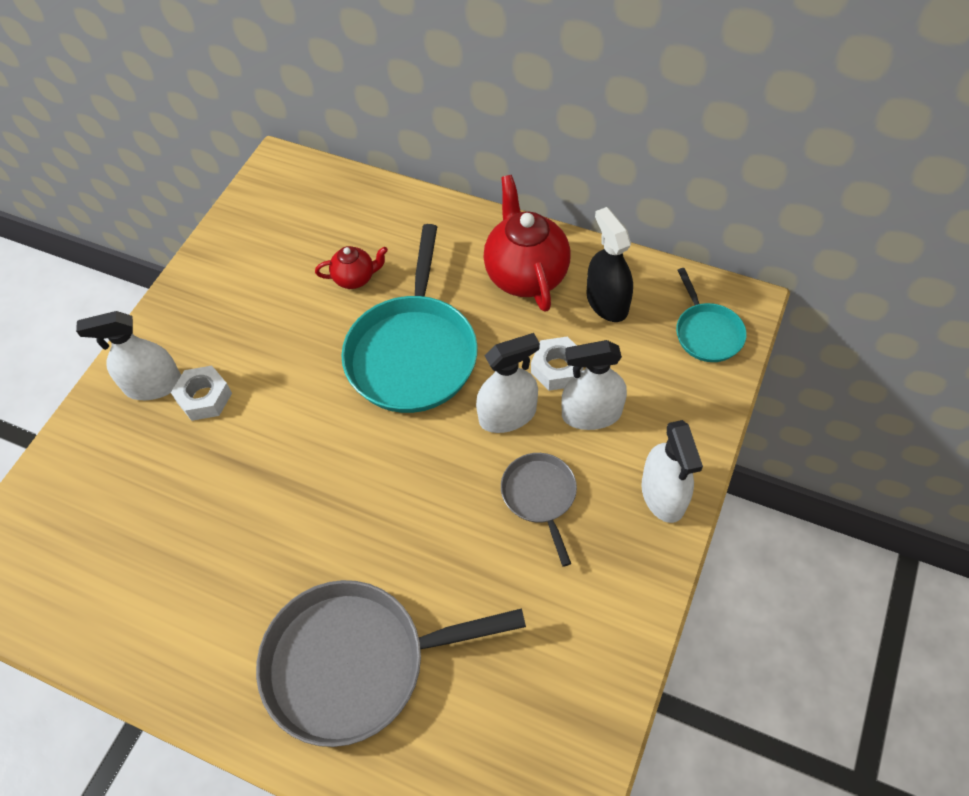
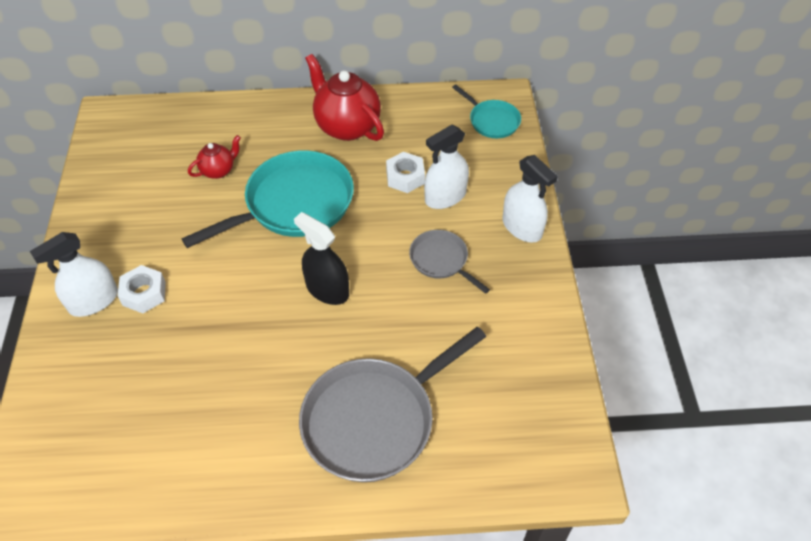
camera: 30 degrees left, 5 degrees down
(413, 353) = (294, 204): turquoise pan -> turquoise pan turned 105 degrees counterclockwise
(507, 415) = (388, 219): white spray bottle -> none
(607, 302) = (414, 124): black spray bottle -> black spray bottle (327, 289)

